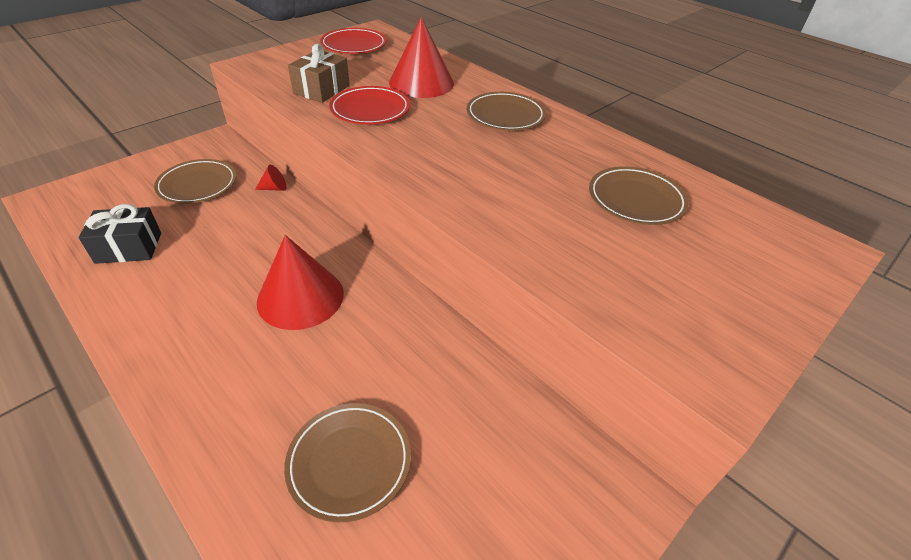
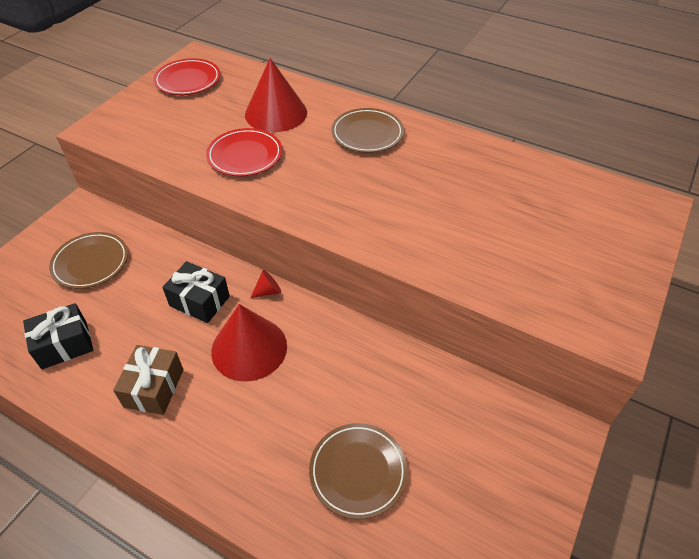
camera: 15 degrees left, 5 degrees up
(274, 188) = (167, 247): red cone -> red cone (268, 291)
(277, 241) = (199, 301): none -> black gift
(321, 90) = (187, 143): brown gift -> brown gift (154, 388)
(636, 200) = (505, 196): brown plate -> none

